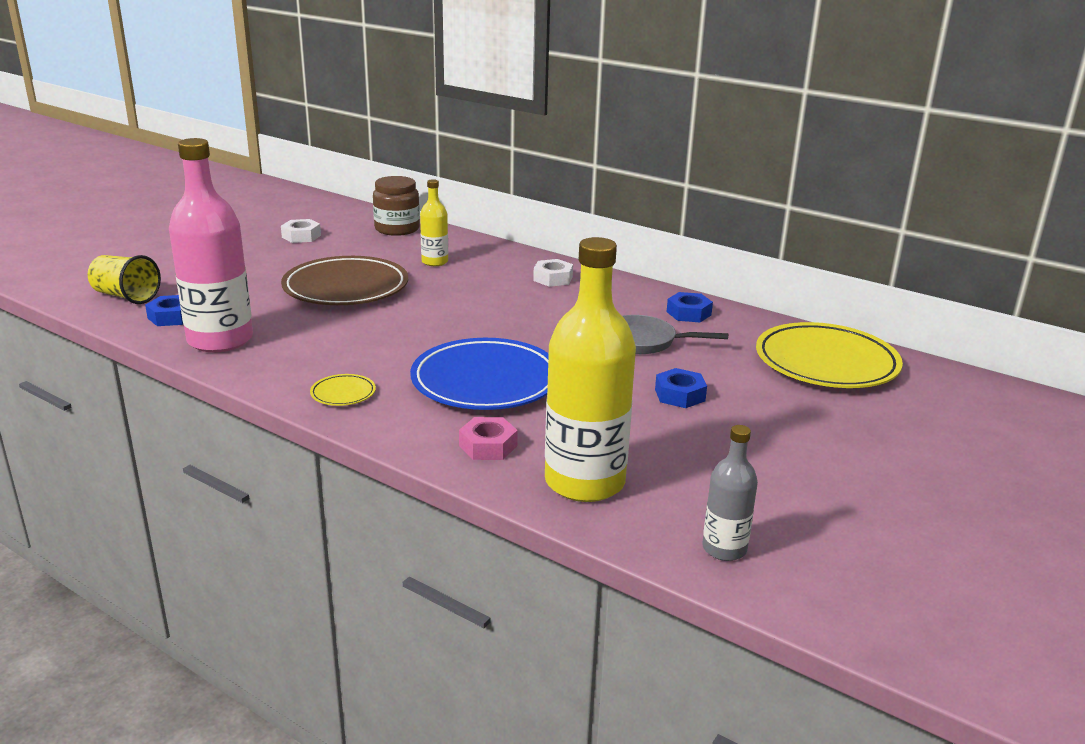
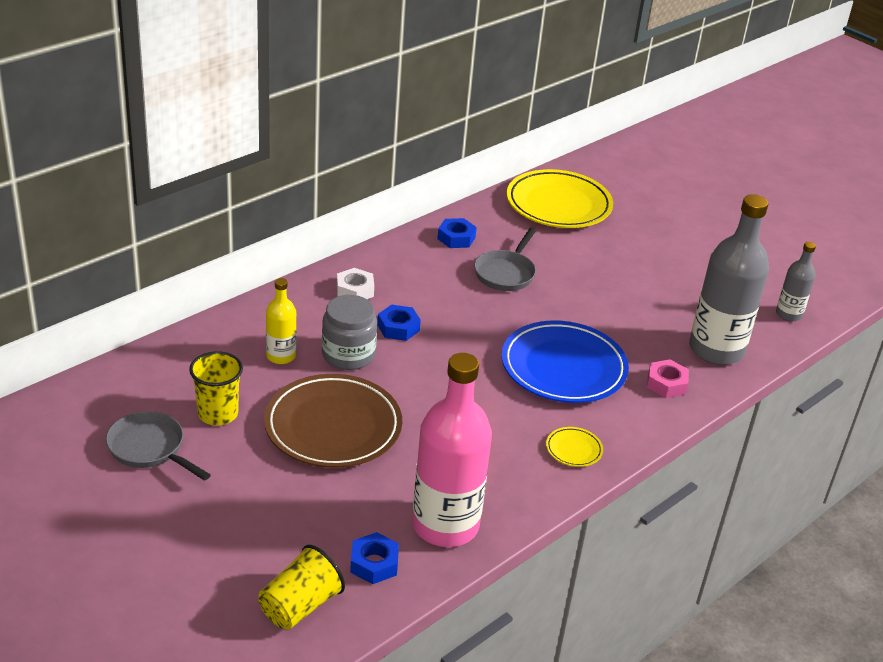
camera: 80 degrees left, 10 degrees up
(301, 236) = (149, 449): white nut -> grey pan
(349, 250) = (218, 414): none -> yellow cup
(397, 229) = (161, 369): brown jar -> none
(450, 284) = (348, 355): none -> grey jar
(584, 482) = (716, 350): yellow bottle -> grey bottle
(680, 395) = (599, 280): blue nut -> blue nut (398, 328)

